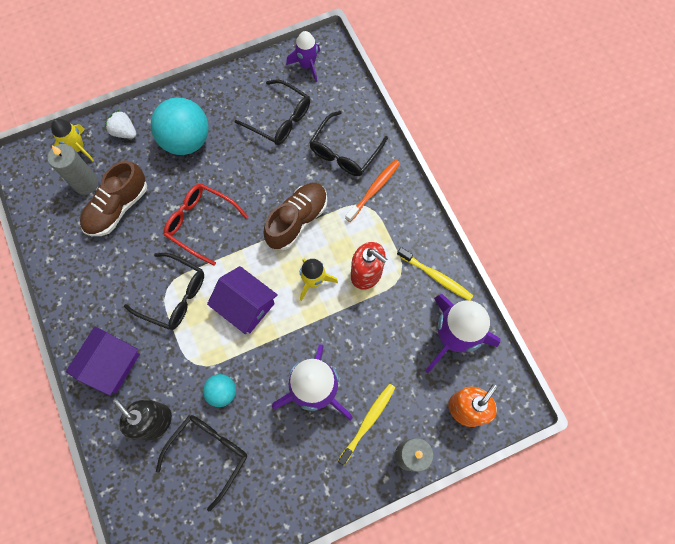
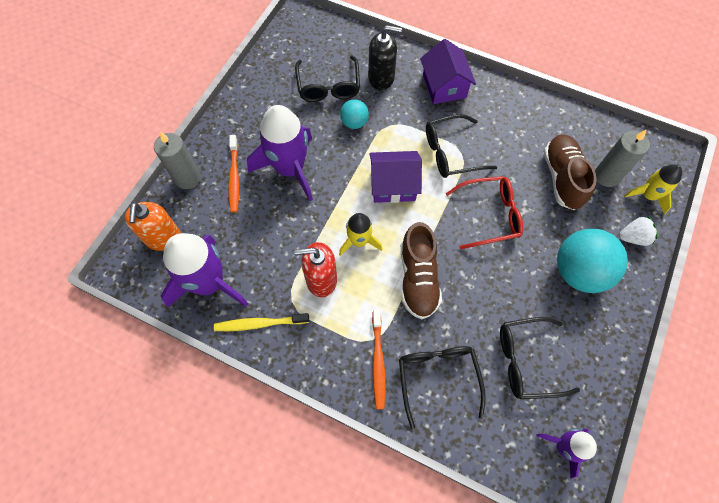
camera: 140 degrees right, 5 degrees down
(368, 422) = (234, 177): yellow toothbrush -> orange toothbrush

